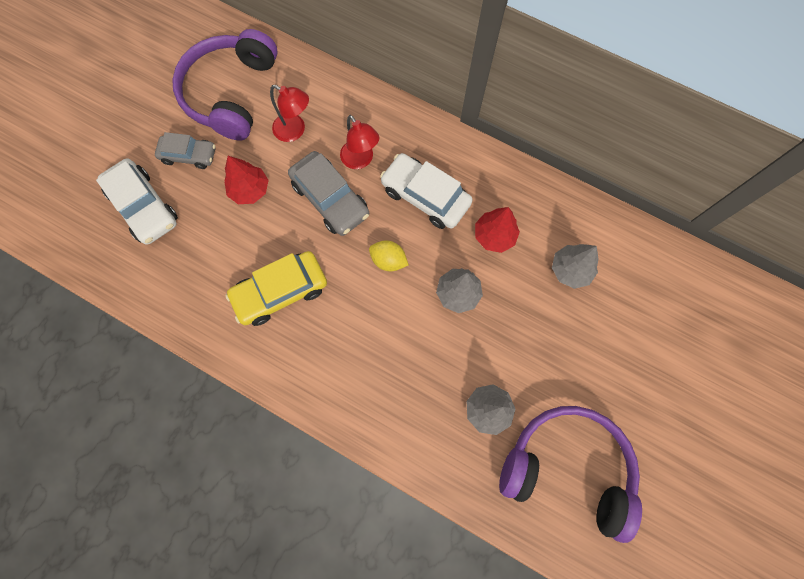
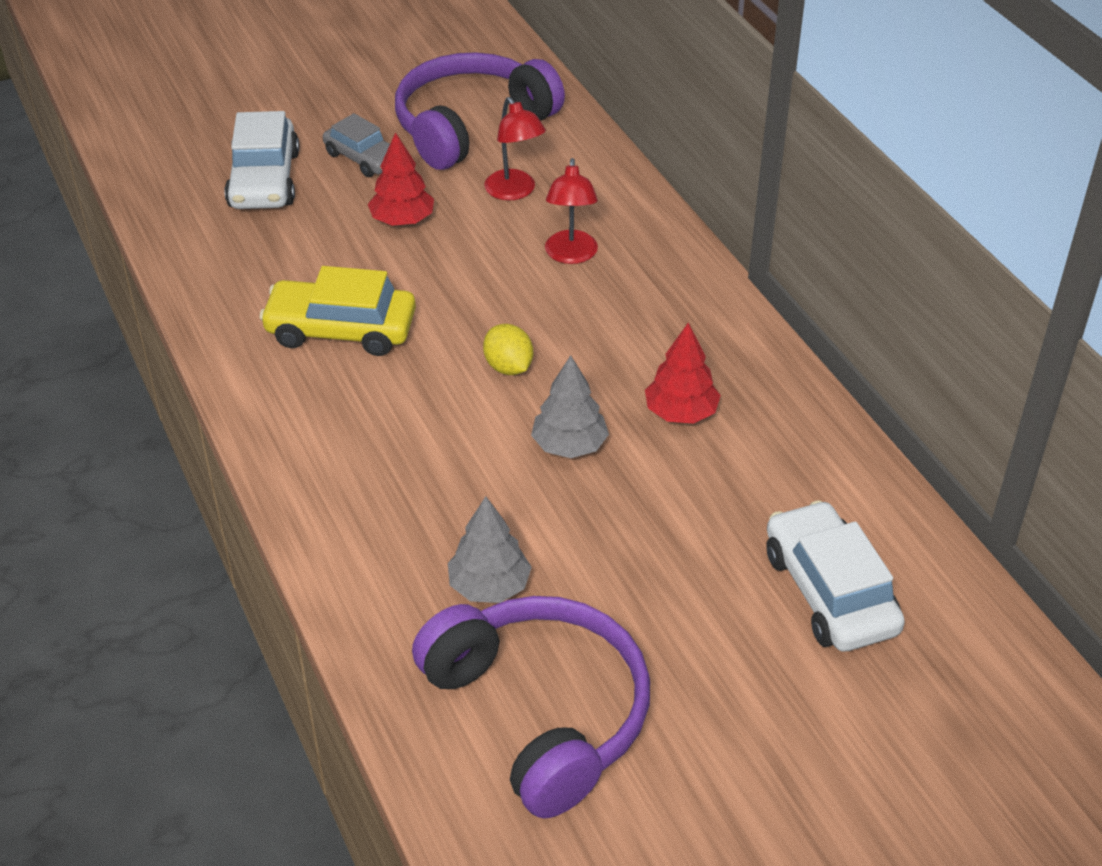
camera: 35 degrees right, 30 degrees down
(330, 199) = (494, 274): grey car -> none
(425, 196) = (622, 329): white car -> white car (829, 592)
(570, 270) = (759, 502): grey tree -> none

